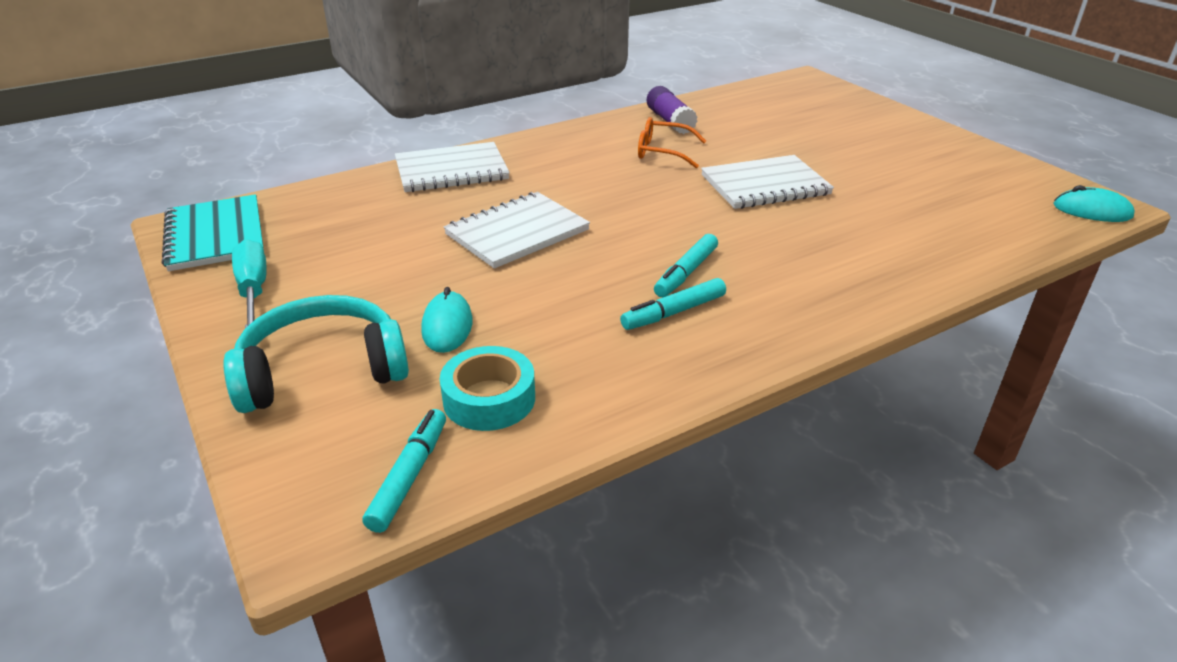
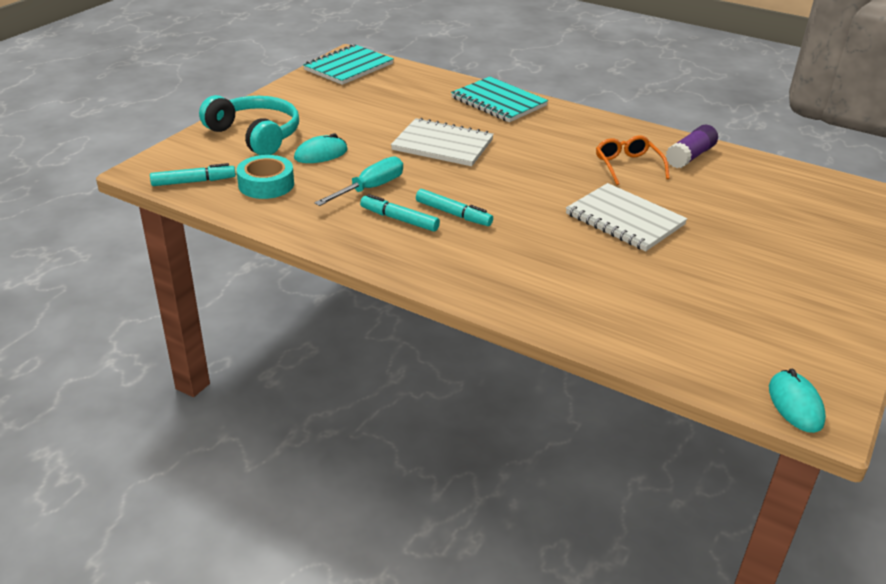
camera: 60 degrees right, 0 degrees up
(253, 290) = (308, 95): turquoise screwdriver -> turquoise screwdriver (370, 188)
(451, 170) = (498, 102): white notebook -> turquoise notebook
(686, 273) = (453, 214): turquoise marker -> turquoise marker turned 150 degrees counterclockwise

